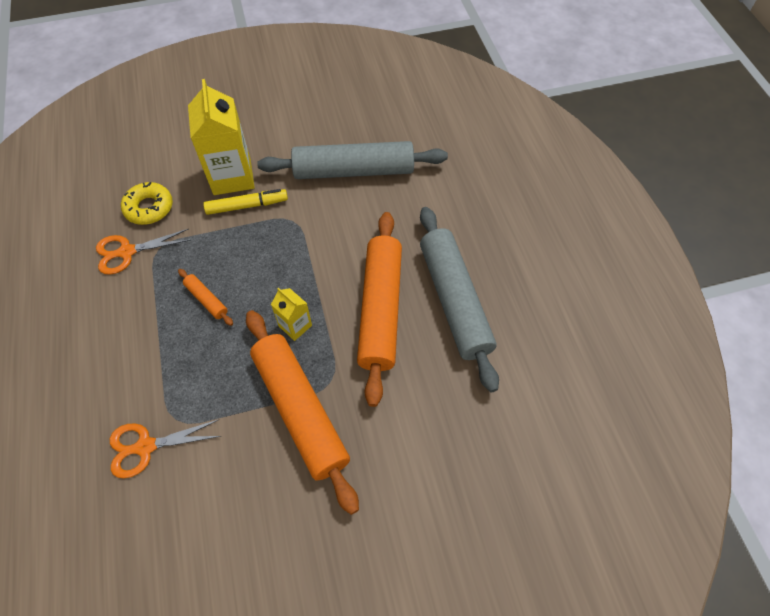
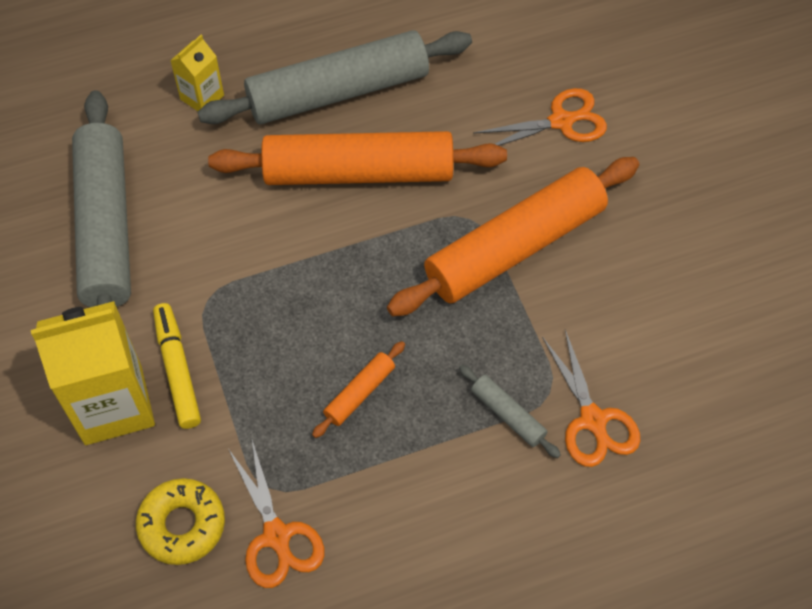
camera: 95 degrees left, 0 degrees up
(166, 388) = (508, 415): none -> grey rolling pin
(295, 326) = (393, 270): yellow carton -> yellow carton (202, 97)
(417, 464) = (562, 121): none -> orange scissors

